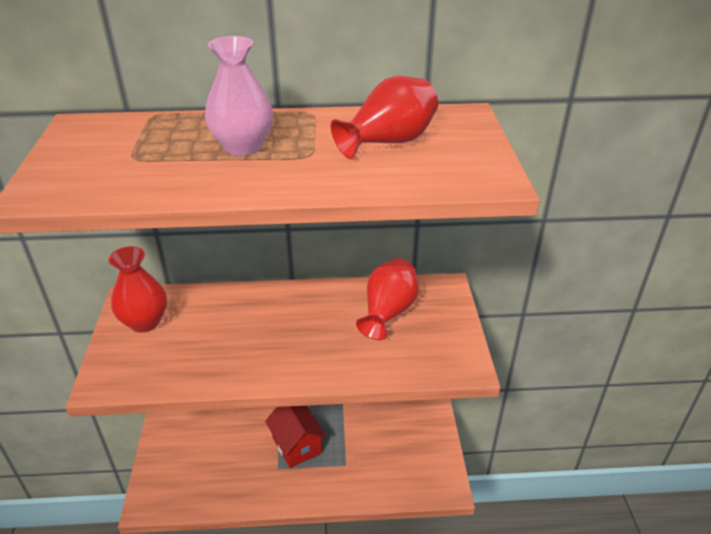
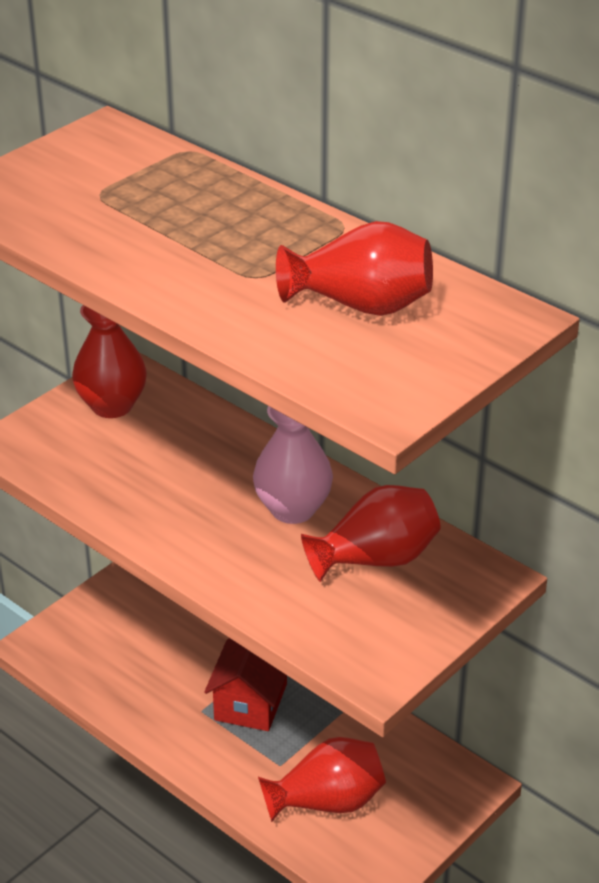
camera: 45 degrees right, 0 degrees up
(243, 147) = (210, 233): pink vase -> pink vase (293, 509)
(386, 465) = (327, 801): none -> red vase

